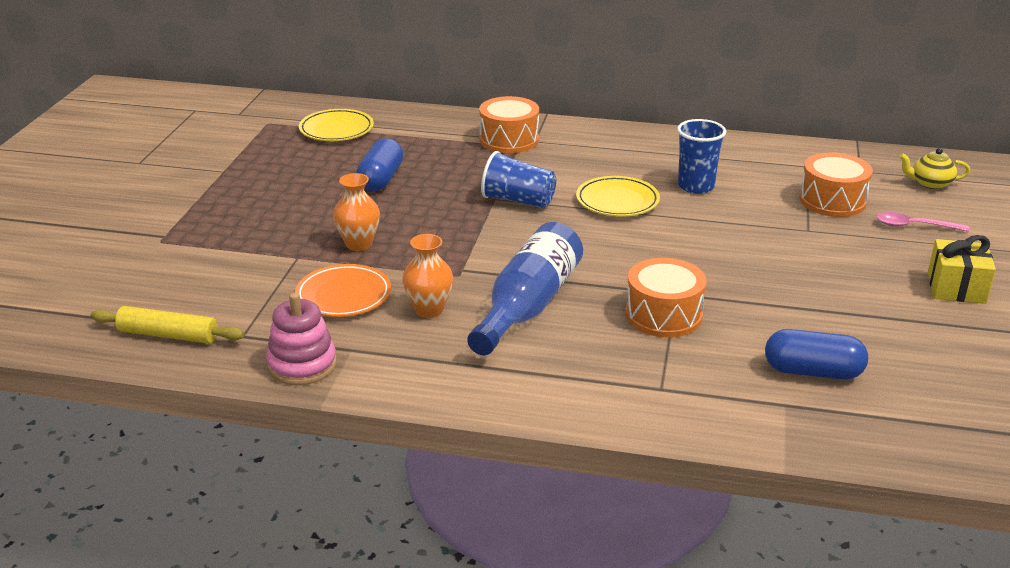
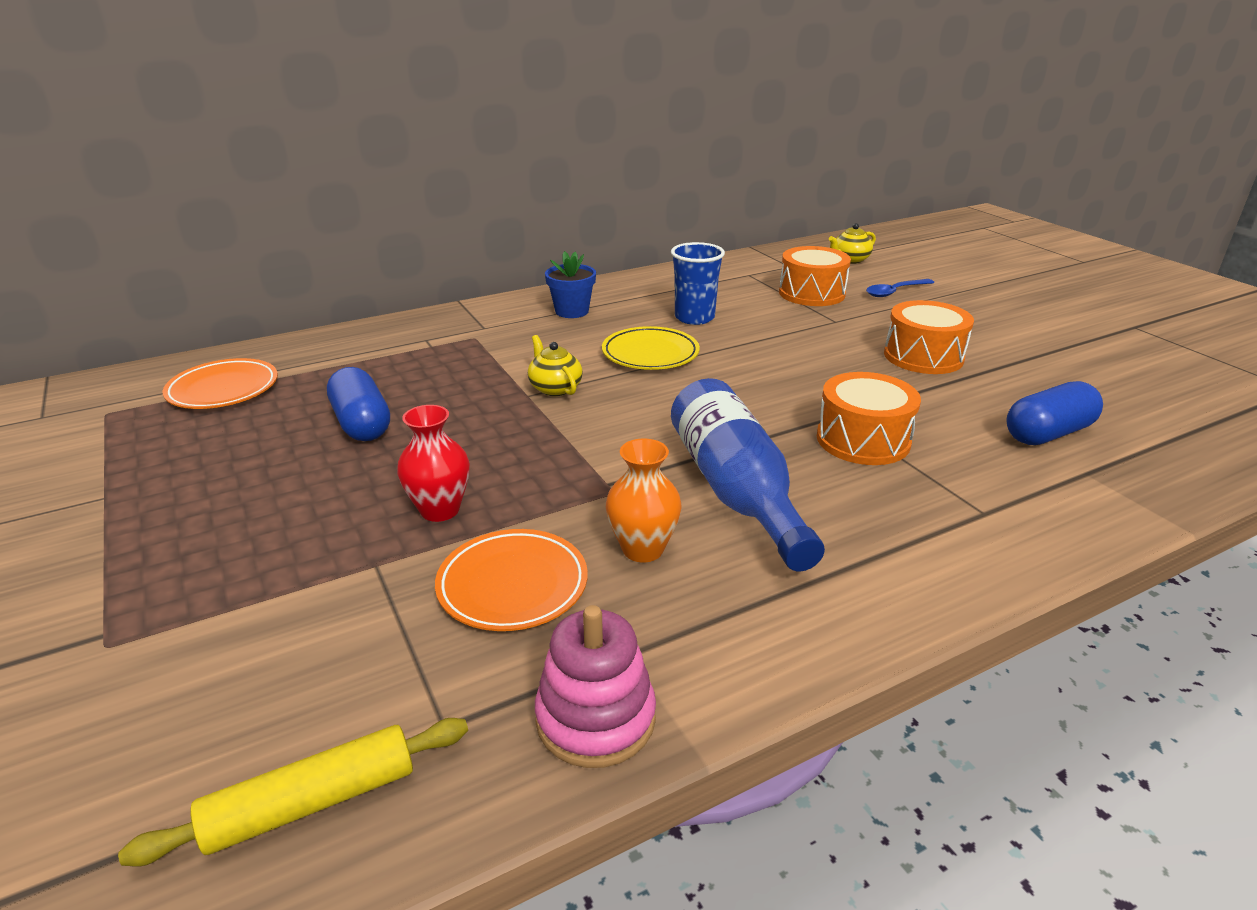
camera: 40 degrees left, 0 degrees up
(336, 129) = (223, 389): yellow plate -> orange plate
(359, 244) = (440, 510): orange vase -> red vase
(509, 140) = (455, 335): orange drum -> orange drum (923, 356)
(518, 200) = (555, 388): blue cup -> yellow teapot
(612, 149) = (572, 311): none -> blue flower pot
(914, 226) = (895, 292): pink spoon -> blue spoon
(956, 288) = (1000, 325): yellow gift -> none

